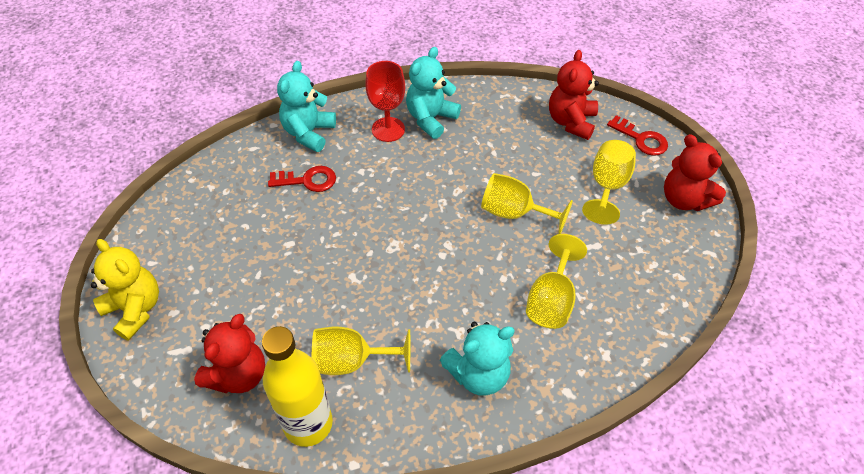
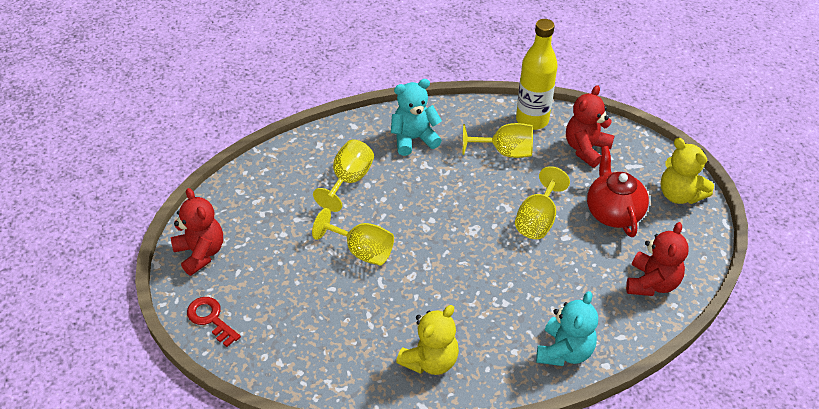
camera: 175 degrees left, 5 degrees down
(226, 279) = (613, 212): none -> red teapot
(308, 180) = (557, 295): red key -> none
(388, 129) = (478, 349): red goblet -> none
(431, 119) = (430, 360): turquoise teddy bear -> yellow teddy bear
(571, 122) = (277, 345): red teddy bear -> red teddy bear (652, 283)
(607, 186) = (267, 270): yellow goblet -> yellow goblet (538, 220)

